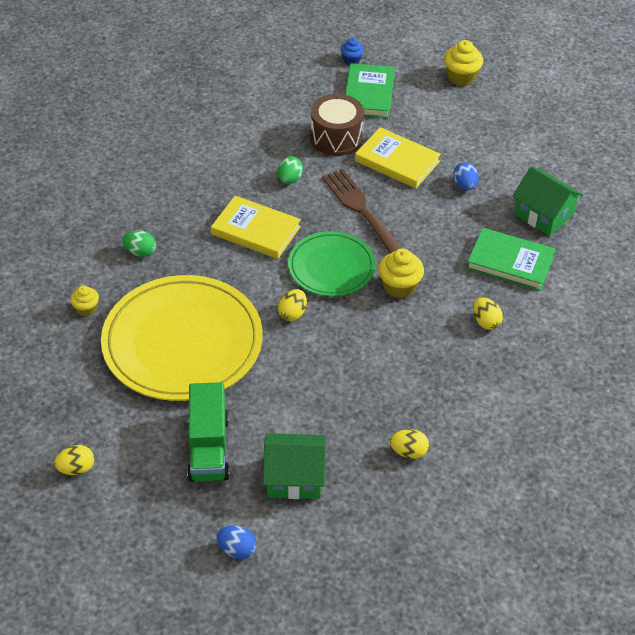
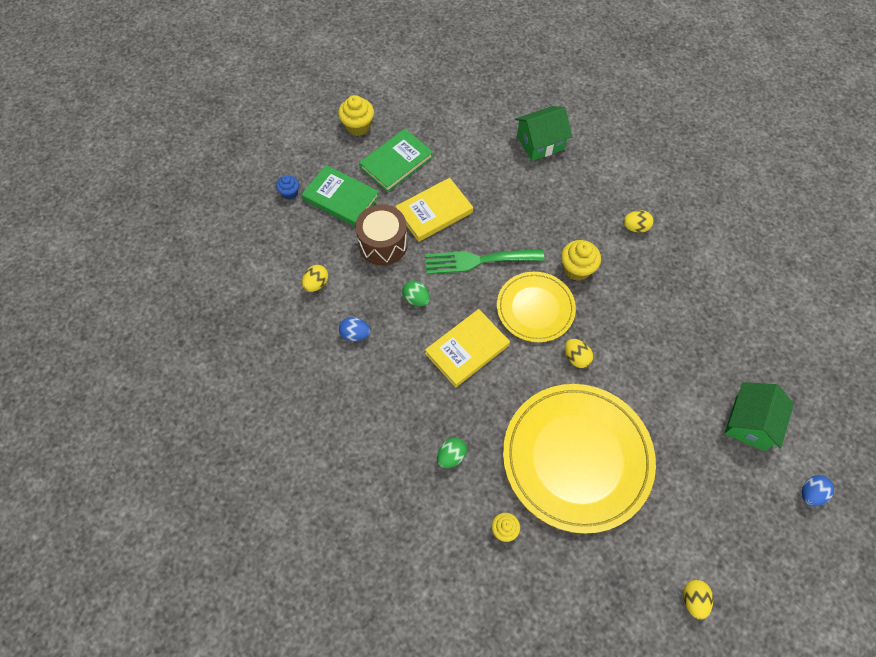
camera: 65 degrees left, 15 degrees up
(208, 448) = (701, 478): green truck -> none
(331, 267) = (535, 308): green plate -> yellow plate
(360, 209) = (478, 260): brown fork -> green fork
(408, 452) = (746, 332): yellow egg -> yellow egg (316, 284)
(464, 185) = (485, 178): blue egg -> blue egg (355, 334)
(510, 262) = (580, 185): green book -> green book (396, 162)

